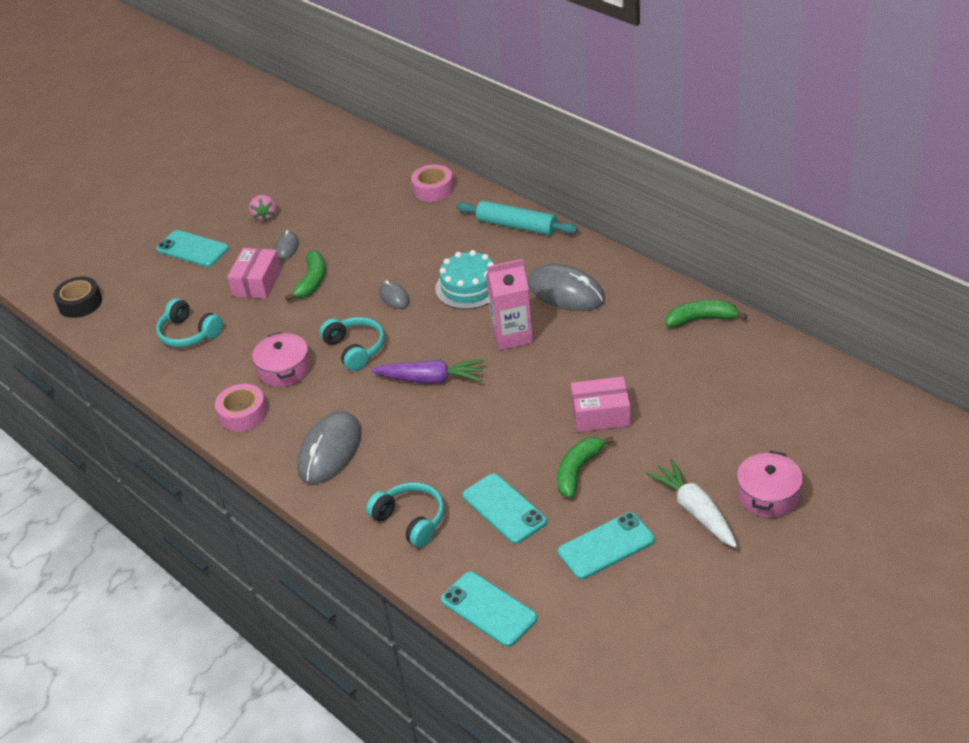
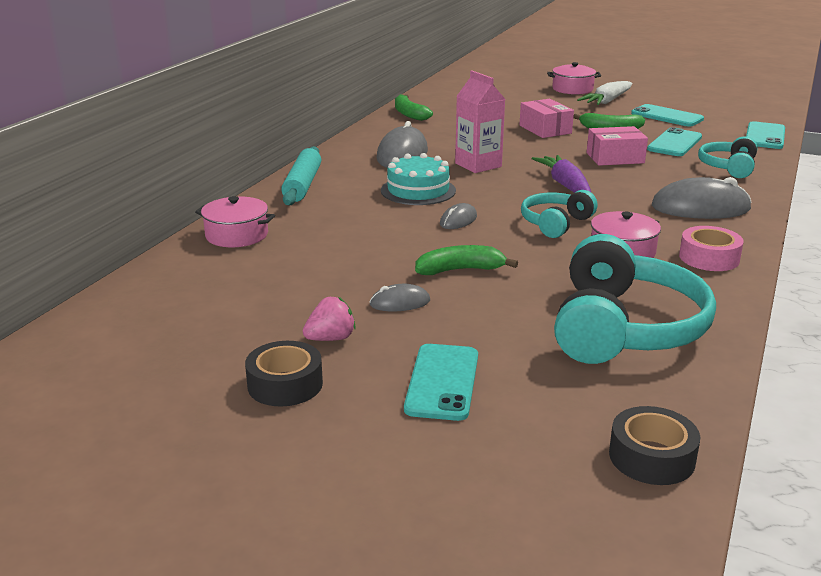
camera: 115 degrees left, 15 degrees down
(189, 333) = (623, 328): turquoise headphones -> turquoise headphones, size x1.84
(232, 197) = (285, 384): none -> black tape
(257, 283) = (487, 305): pink box -> pink box (615, 158)
(433, 189) = (237, 235): pink tape -> pink pot

